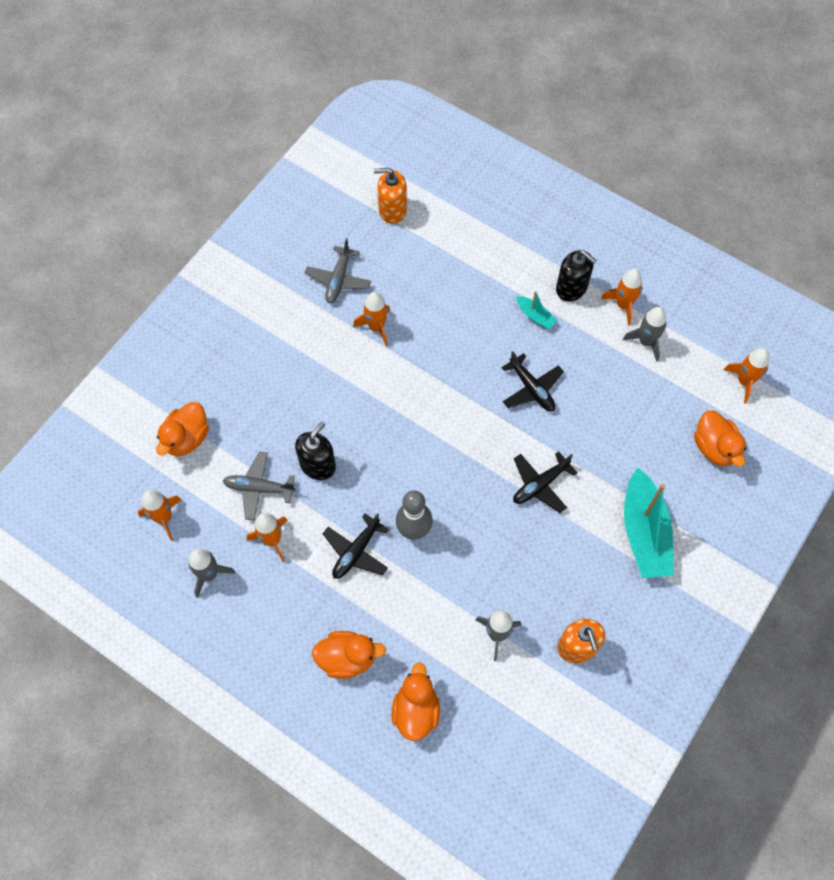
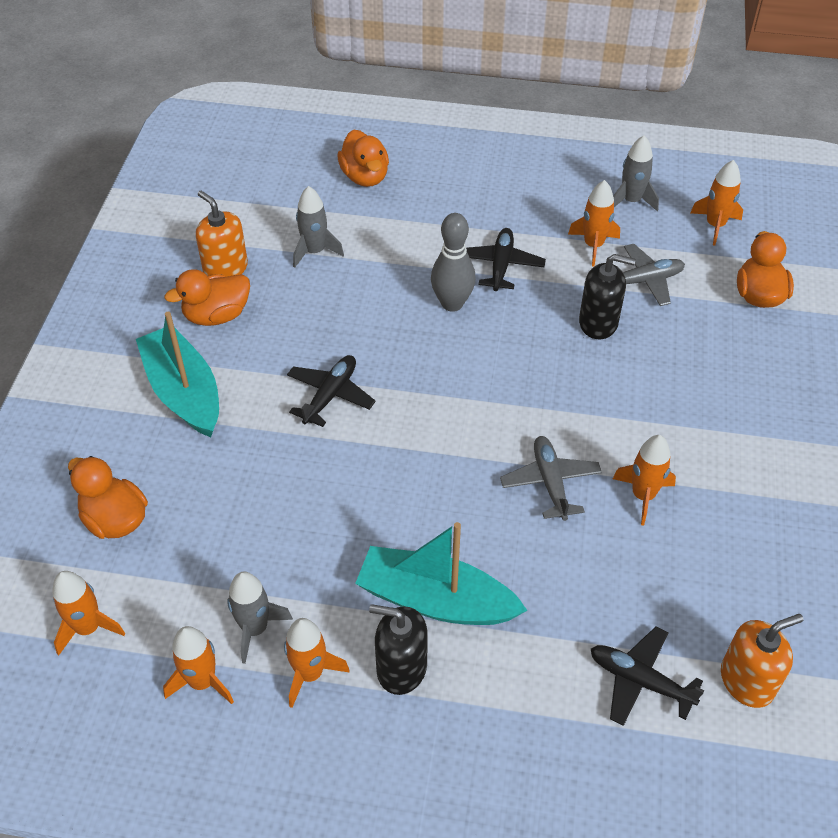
camera: 155 degrees right, 15 degrees down
(318, 465) = (598, 323): black soap dispenser -> black soap dispenser turned 90 degrees counterclockwise
(338, 279) = (740, 538): grey plane -> grey plane (550, 482)
(347, 658) = (452, 189): orange duck -> orange duck (217, 315)
(531, 388) = (392, 499): black plane -> black plane (640, 681)
(535, 316) = (435, 600): turquoise boat -> turquoise boat, size x2.17
(684, 324) = (202, 681): none -> orange rocket

